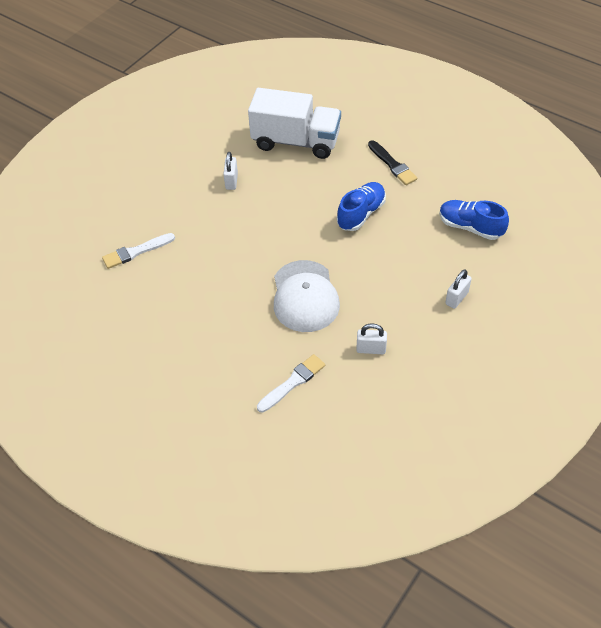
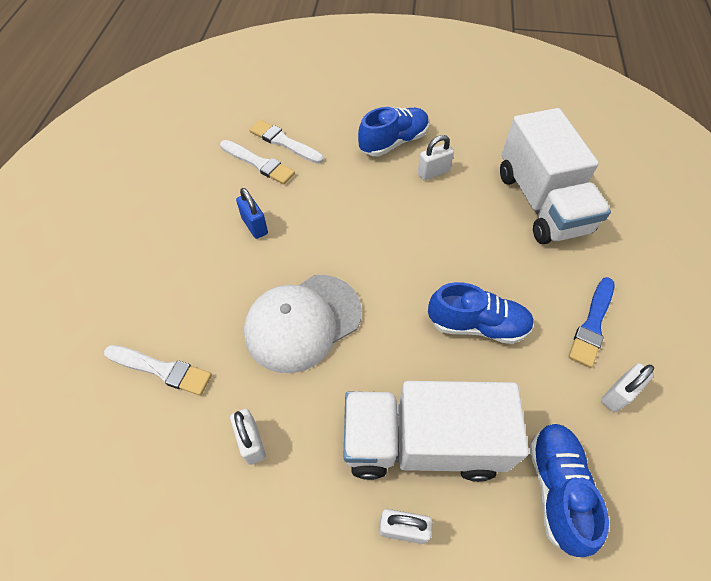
camera: 60 degrees right, 5 degrees up
(147, 274) = (259, 163): none -> white brush
(187, 190) = (393, 142): none -> blue shoe
(207, 296) = (254, 226): none -> blue padlock
(392, 165) = (592, 324): black brush -> blue brush
(416, 270) = (422, 442): none -> white truck
(437, 177) = (618, 394): none -> white padlock

